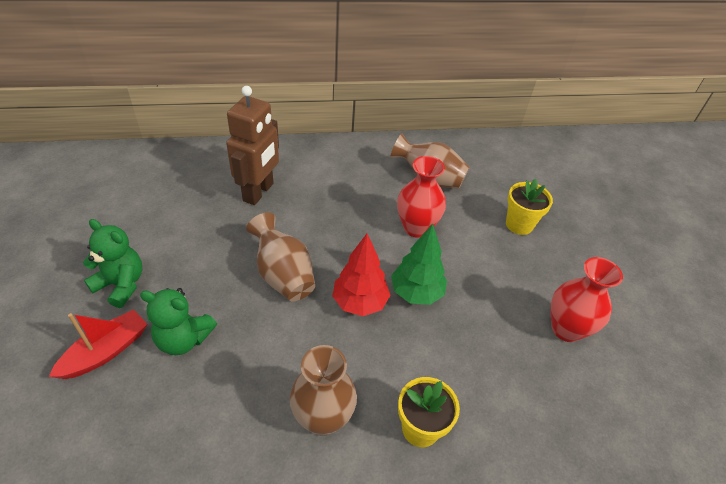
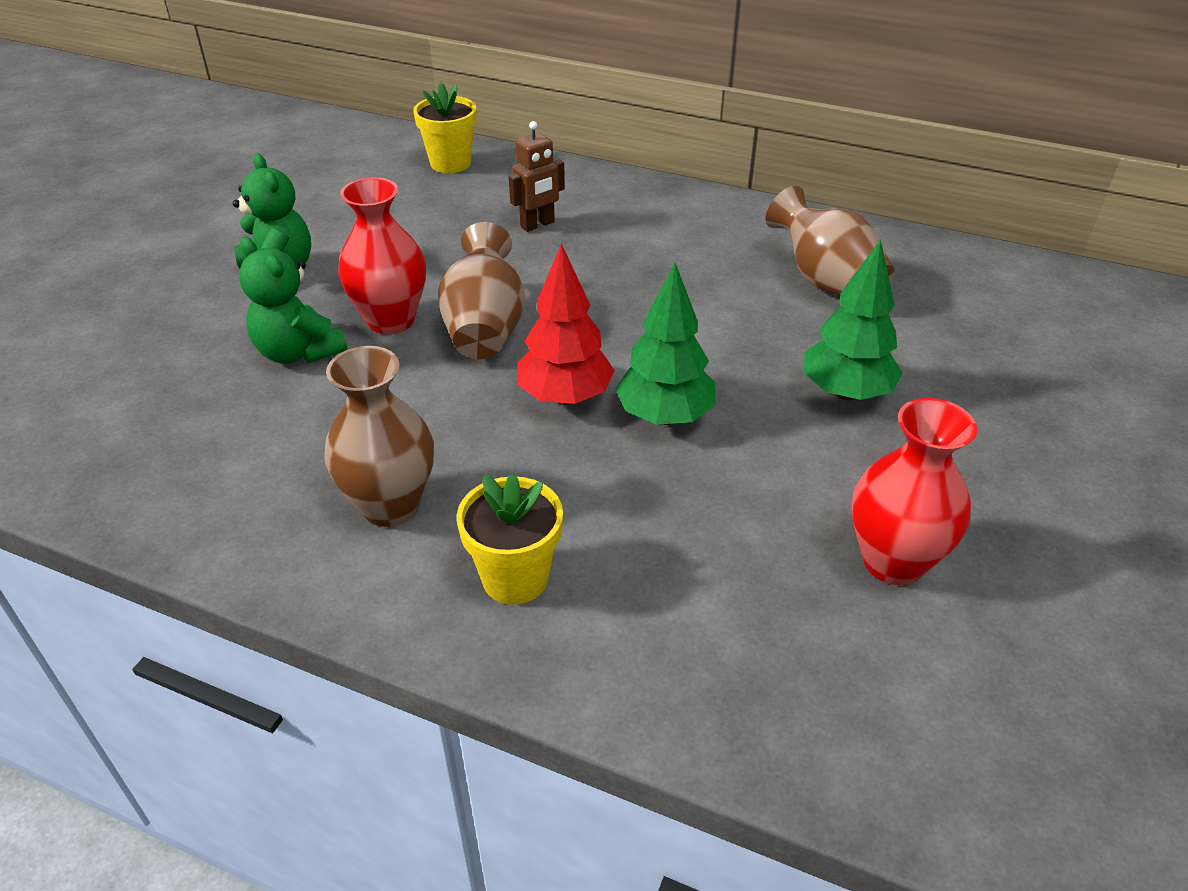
camera: 35 degrees right, 5 degrees down
(106, 351) = (204, 332): red boat -> none
(259, 192) = (537, 225): brown robot -> brown robot, size x0.55
(416, 228) = (742, 337): red vase -> red vase (391, 320)
(483, 242) = (845, 392): none -> green tree
(519, 224) = (940, 390): yellow flower pot -> yellow flower pot (450, 163)

